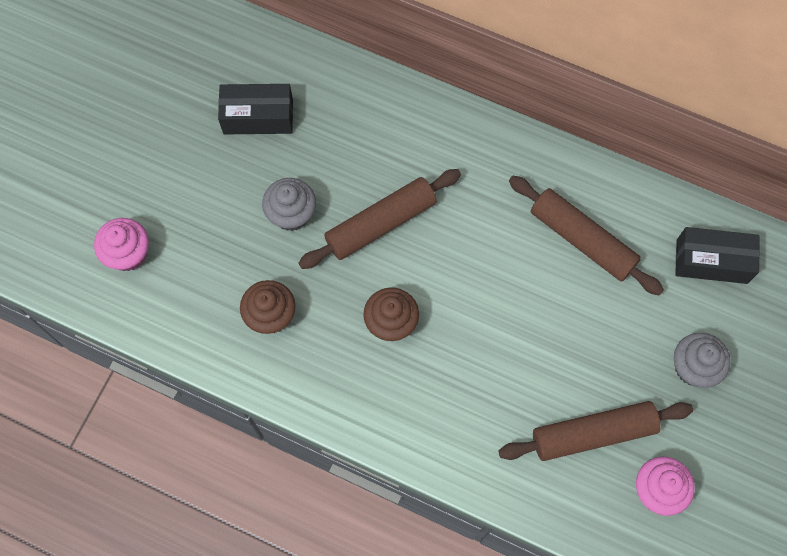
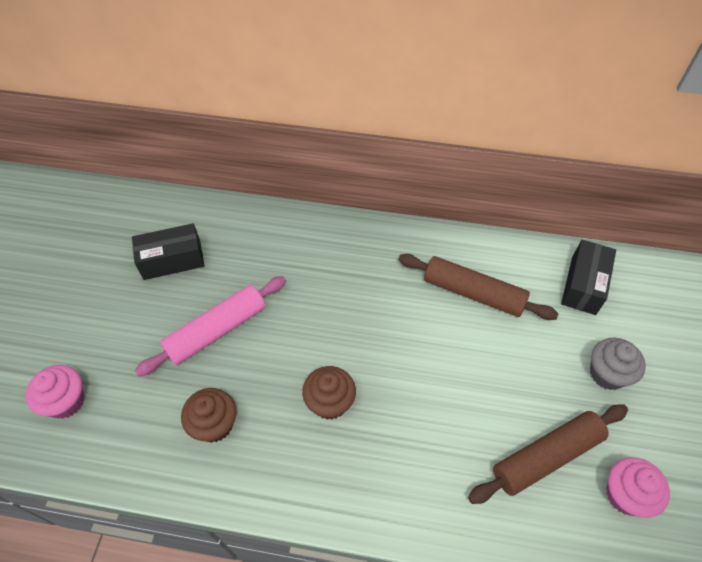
camera: 15 degrees left, 15 degrees down
(291, 214) = (217, 330): grey cupcake -> pink rolling pin
(381, 223) = (298, 320): brown rolling pin -> none
(711, 261) = (583, 285): black box -> black box turned 60 degrees counterclockwise

